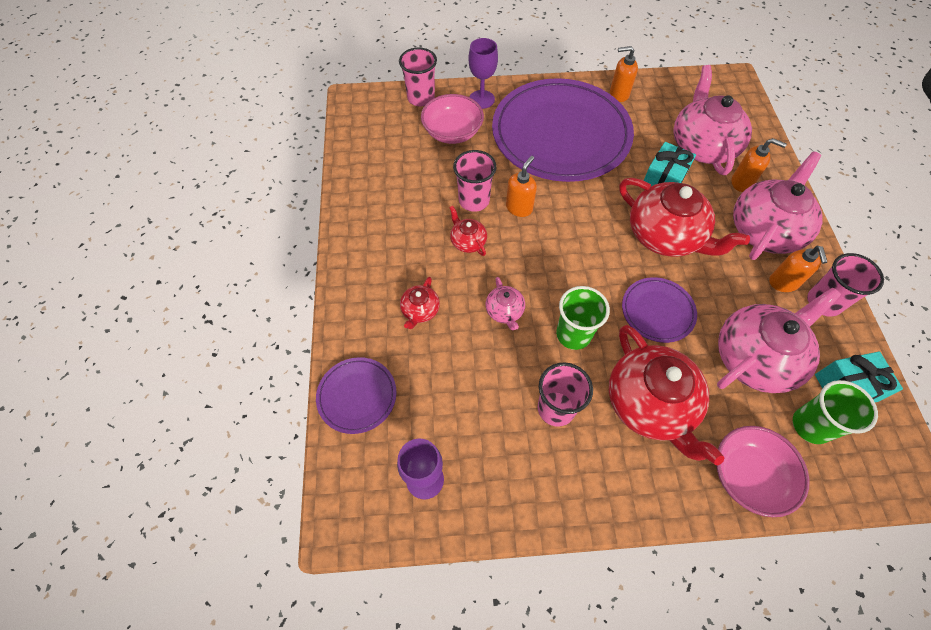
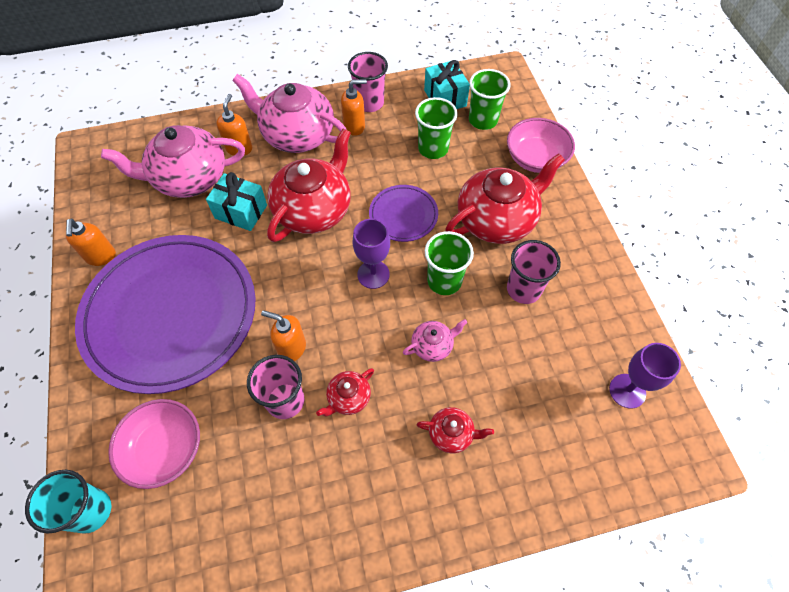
camera: 100 degrees left, 0 degrees up
(357, 396) = (570, 479): purple plate -> none
(421, 98) = (91, 511): pink cup -> turquoise cup
(481, 99) = (99, 420): purple goblet -> purple goblet (373, 274)
(755, 357) = (433, 148): pink teapot -> green cup

